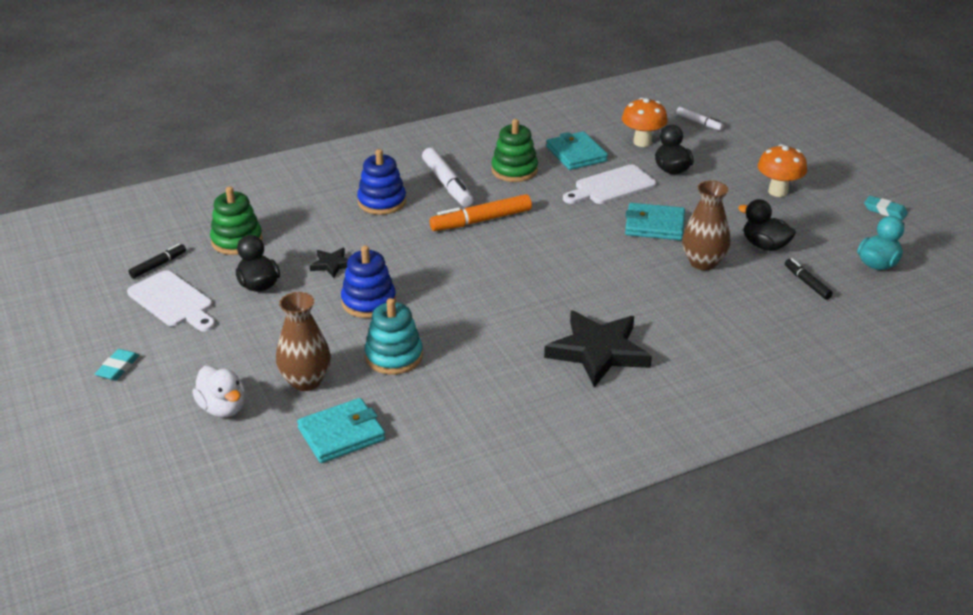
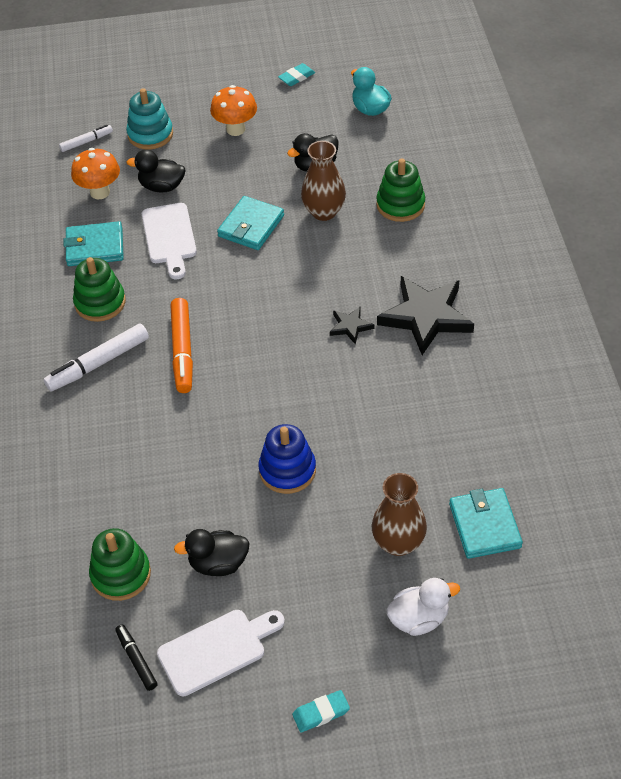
camera: 70 degrees left, 15 degrees up
(118, 367) = (321, 713): turquoise eraser -> turquoise eraser turned 60 degrees counterclockwise
(332, 264) = (207, 491): black star -> black star (350, 326)
(382, 202) = (105, 427): blue stacking toy -> none
(394, 356) = (383, 465): turquoise stacking toy -> turquoise stacking toy (150, 134)
(447, 184) = (98, 363): white marker -> white marker turned 150 degrees clockwise
(748, 308) = (400, 205): none -> green stacking toy
(807, 283) = (379, 158): black marker -> none

